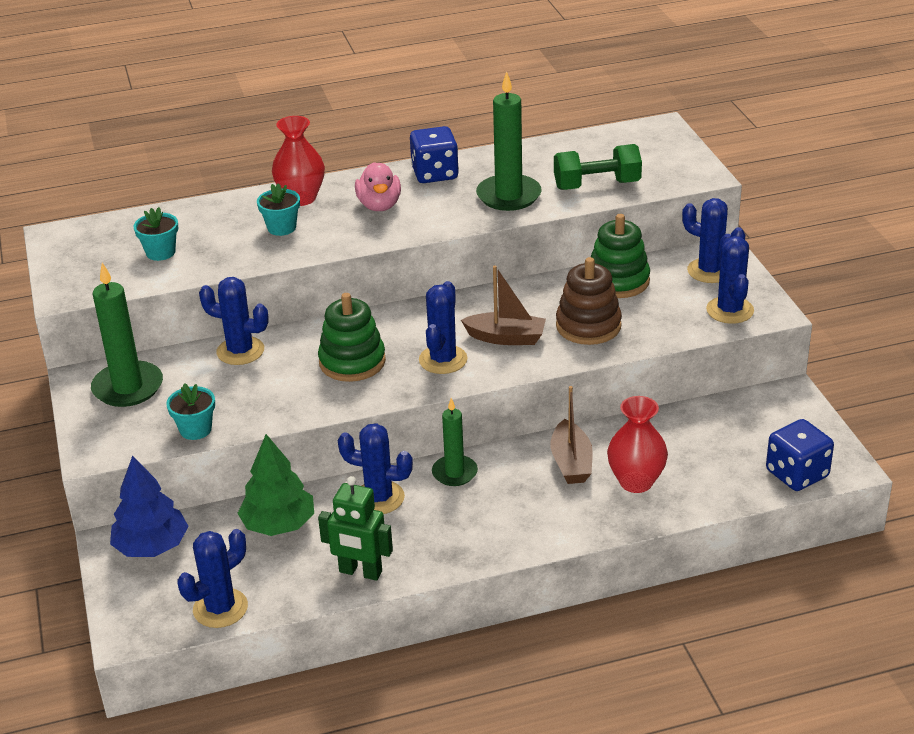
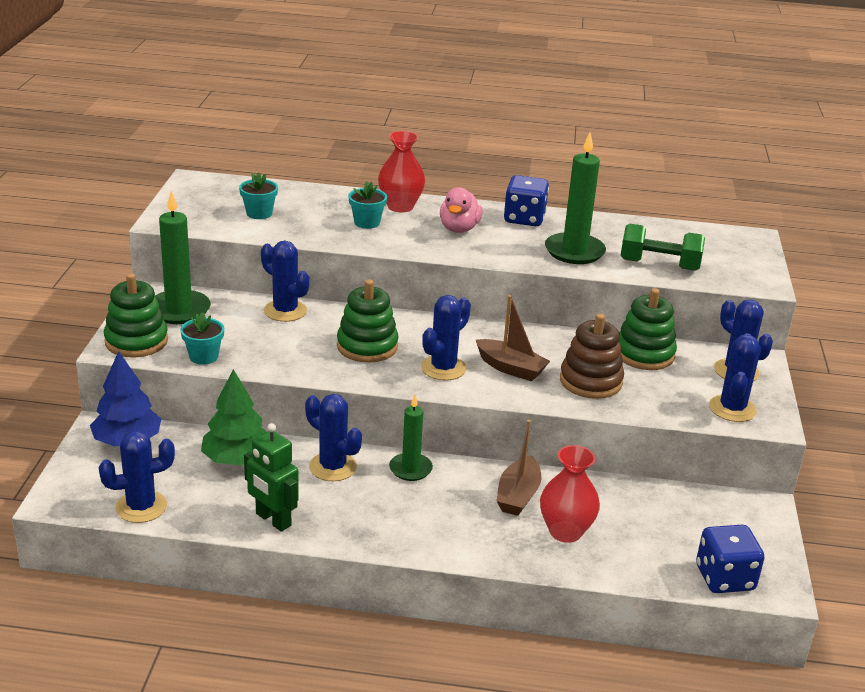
camera: 20 degrees right, 5 degrees down
(111, 437) = (136, 341): none -> green stacking toy

